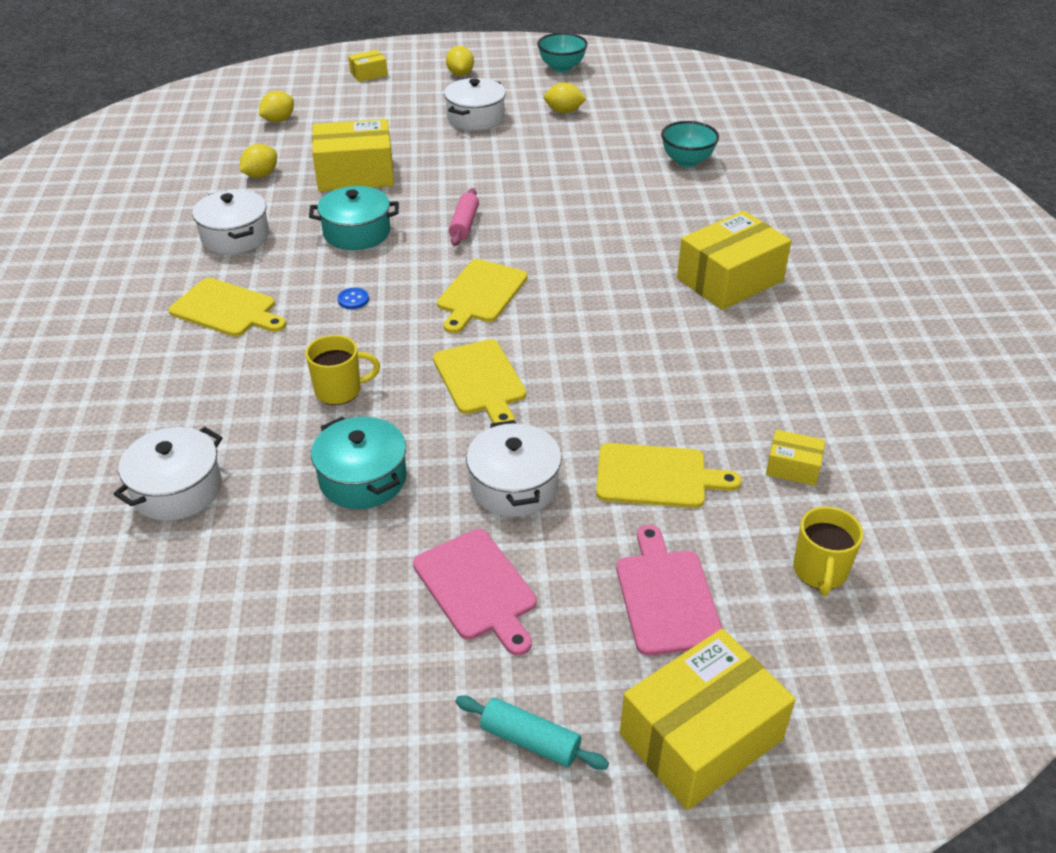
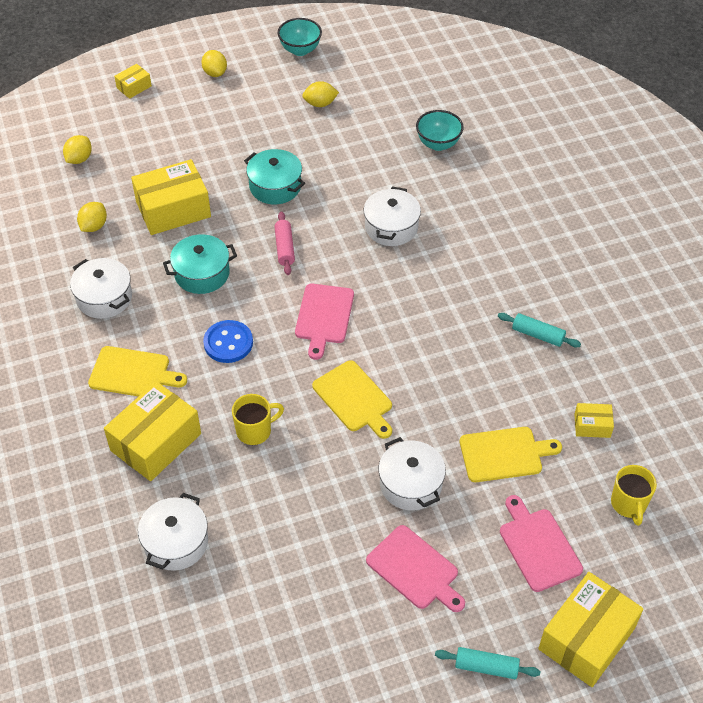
camera: 15 degrees left, 10 degrees up
(353, 299) = (228, 343): blue button -> blue button, size x2.01
(363, 478) = (304, 502): turquoise pot -> turquoise pot (275, 186)
(475, 118) = (248, 125): white pot -> white pot (391, 227)
(480, 294) = (324, 317): yellow cutting board -> pink cutting board
(730, 279) = (505, 264): yellow box -> yellow box (156, 442)
(748, 356) = (538, 335): none -> turquoise rolling pin

